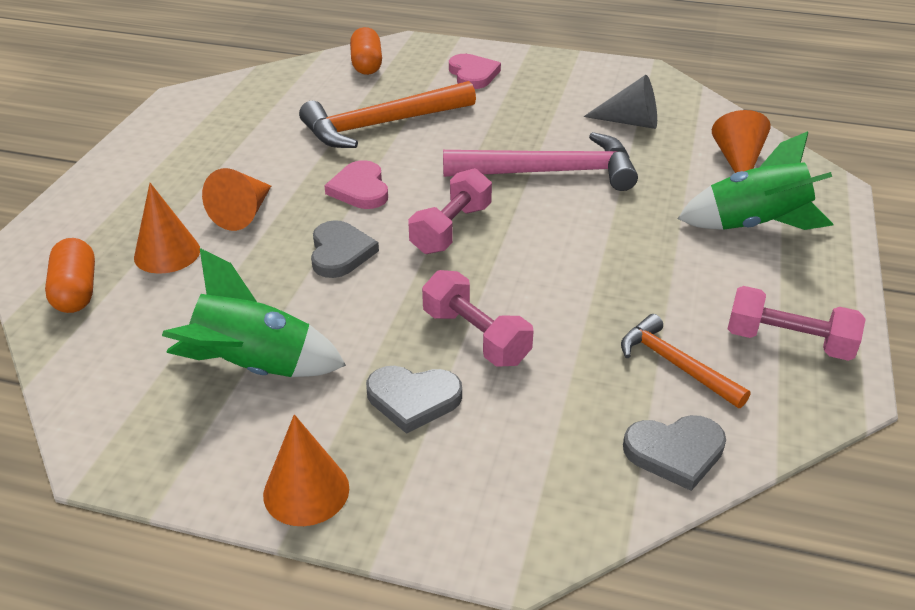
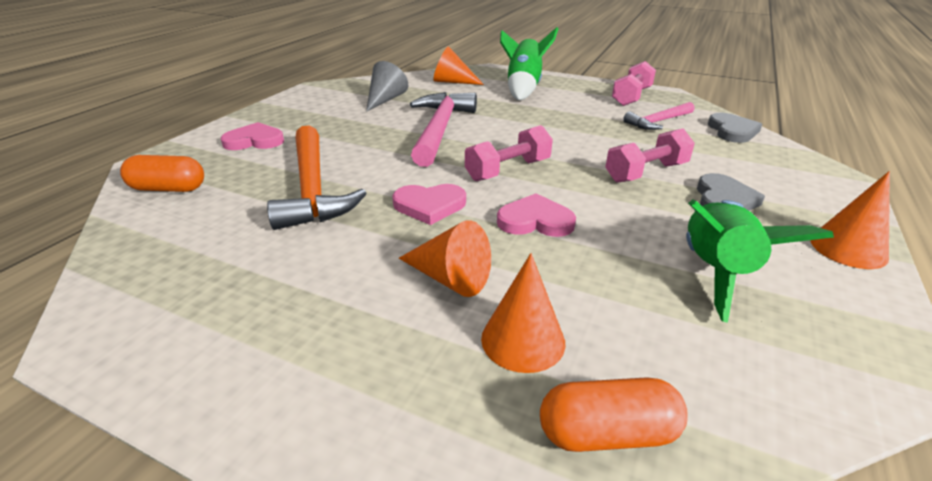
camera: 80 degrees left, 5 degrees down
(340, 252) = (535, 221): grey heart -> pink heart
(451, 229) = (508, 170): pink dumbbell -> pink dumbbell turned 75 degrees counterclockwise
(675, 364) = (658, 121): orange hammer -> pink hammer

